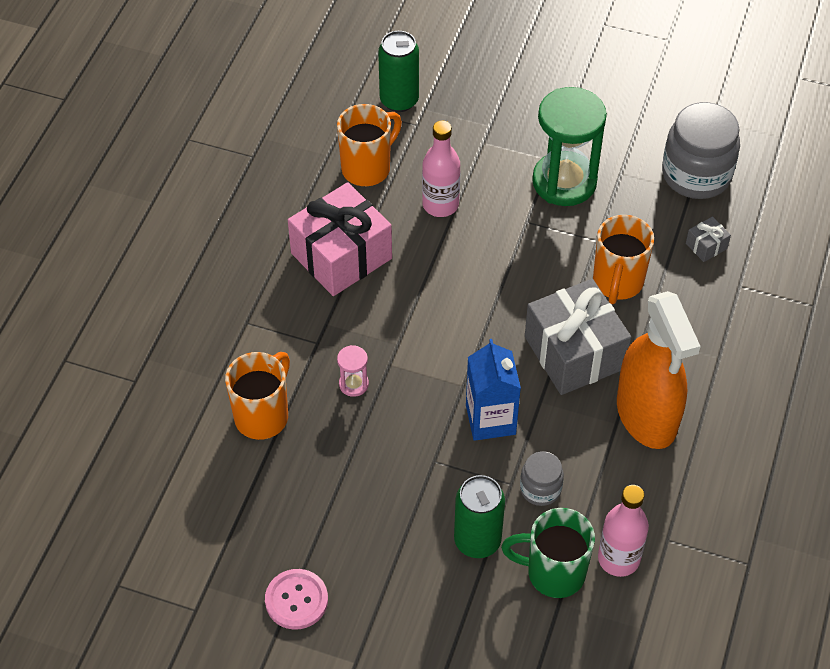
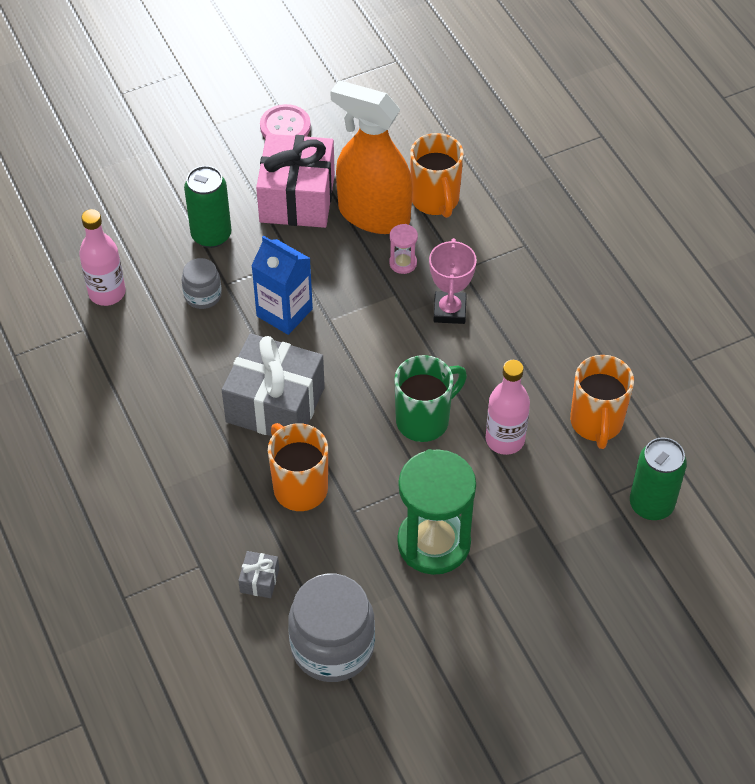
camera: 135 degrees right, 0 degrees up
(341, 256) = (524, 340): pink gift -> pink gift (297, 198)
(366, 319) = (449, 311): none -> pink trophy
(553, 573) = (142, 253): green mug -> green mug (424, 420)
(646, 416) = (176, 400): orange spray bottle -> orange spray bottle (373, 215)

